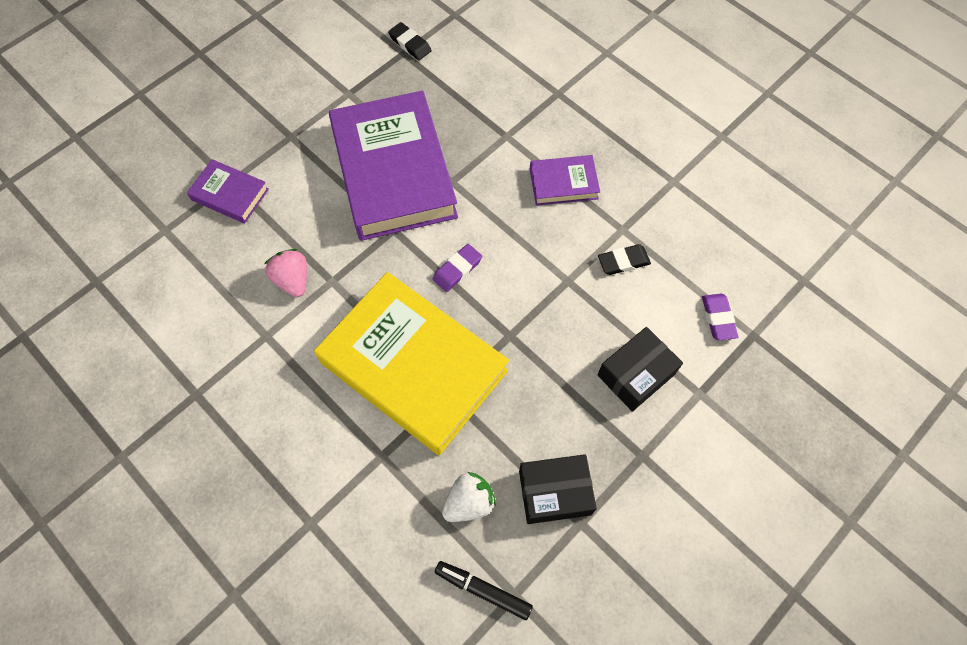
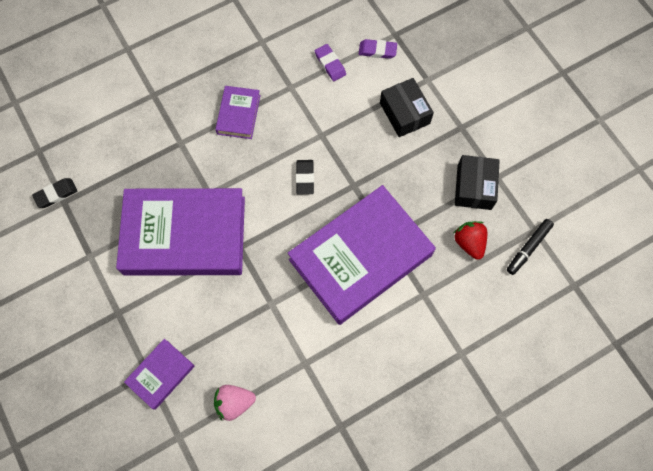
camera: 75 degrees left, 5 degrees up
(293, 280) = (261, 334): pink strawberry -> pink strawberry (234, 402)
(413, 367) = (360, 257): yellow book -> purple book
(457, 269) = (289, 208): purple eraser -> purple eraser (330, 64)
(469, 502) = (469, 243): white strawberry -> red strawberry
(623, 261) = (317, 94): black eraser -> black eraser (305, 178)

